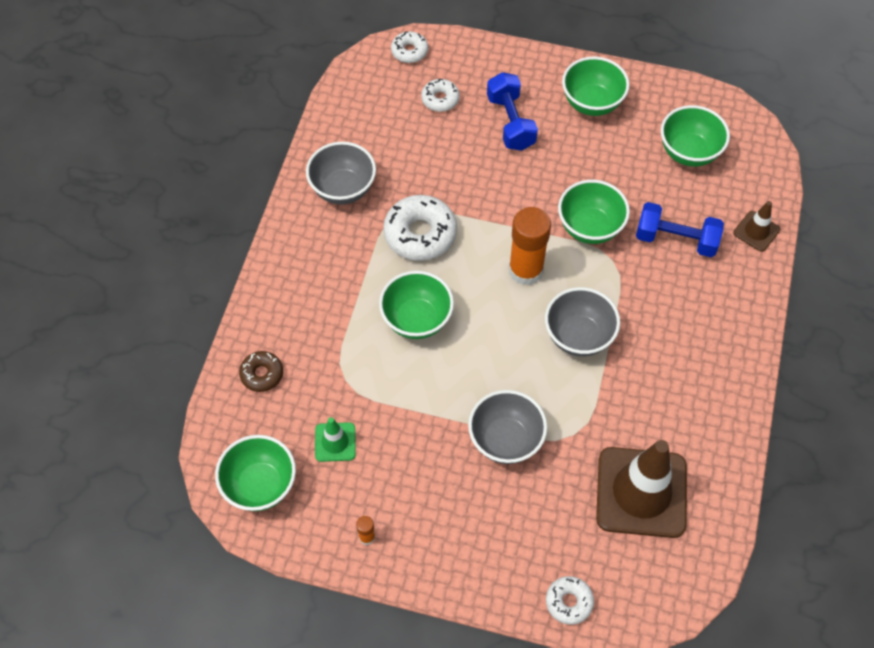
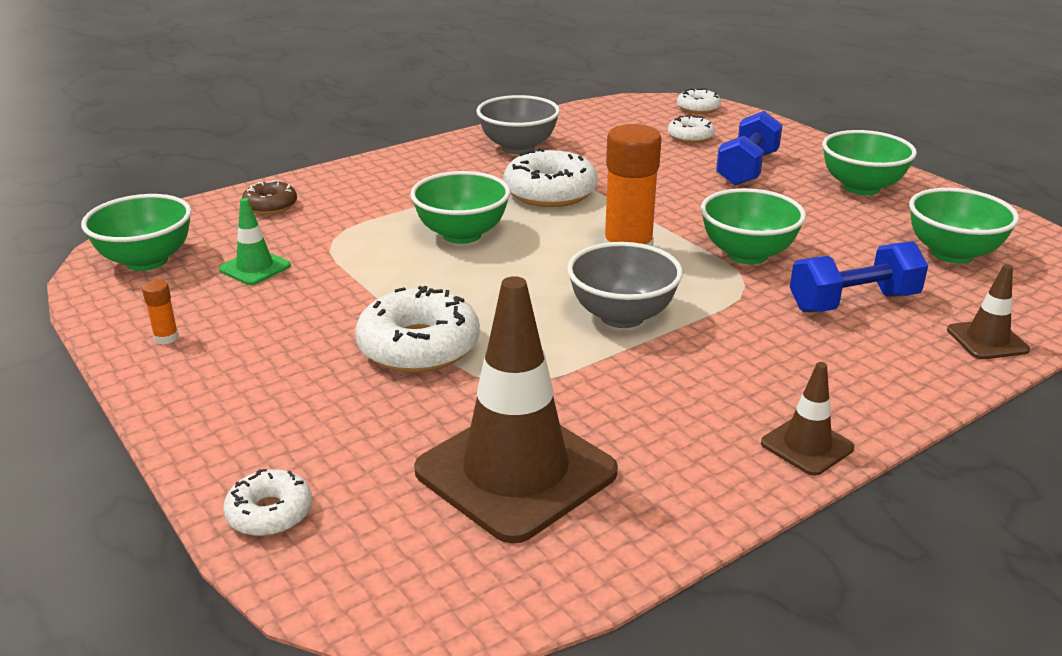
camera: 40 degrees right, 30 degrees down
(505, 440) = (419, 346): grey bowl -> white donut
(676, 239) = (853, 302): blue dumbbell -> blue dumbbell turned 75 degrees counterclockwise
(740, 378) = (807, 446): none -> brown traffic cone

